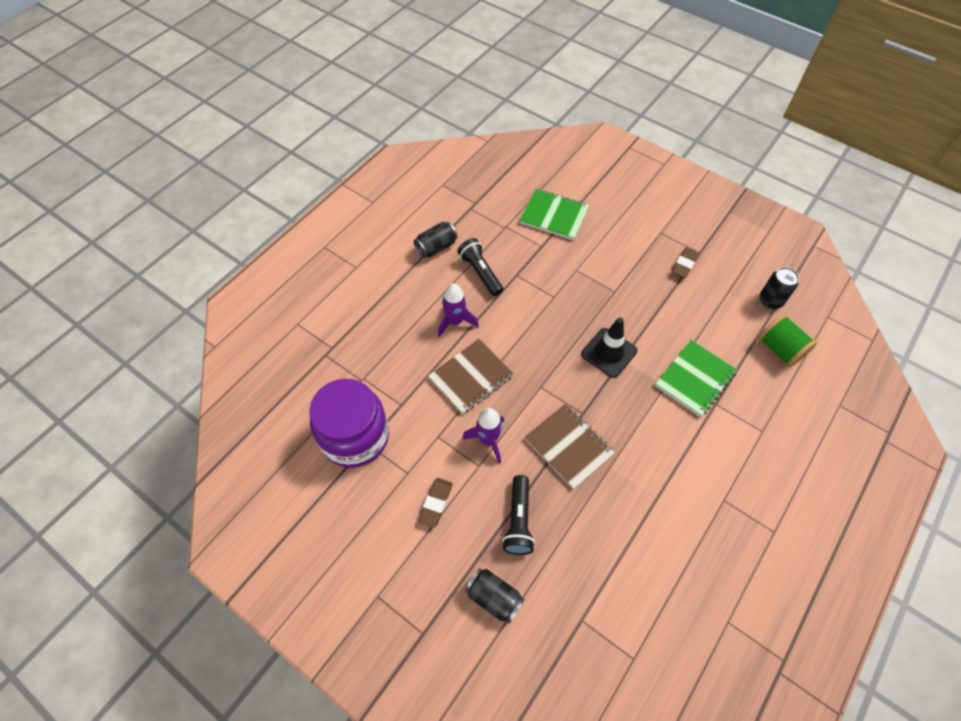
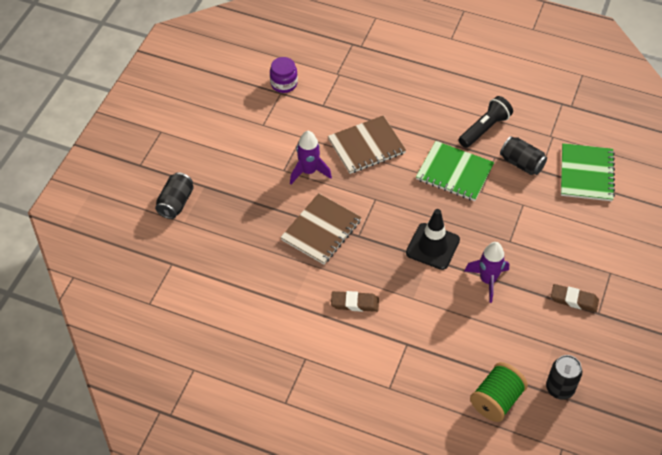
camera: 75 degrees right, 5 degrees down
(355, 437) = (284, 84): purple jar -> purple jar, size x0.46
(435, 503) = (242, 149): brown eraser -> brown eraser (354, 303)
(436, 247) = (500, 89): black can -> black can (521, 163)
(455, 322) = (420, 122): purple rocket -> purple rocket (487, 280)
(471, 377) = (366, 146): brown notebook -> brown notebook turned 60 degrees counterclockwise
(518, 520) = (242, 206): black flashlight -> none
(695, 379) = (429, 323): green notebook -> green notebook (454, 172)

